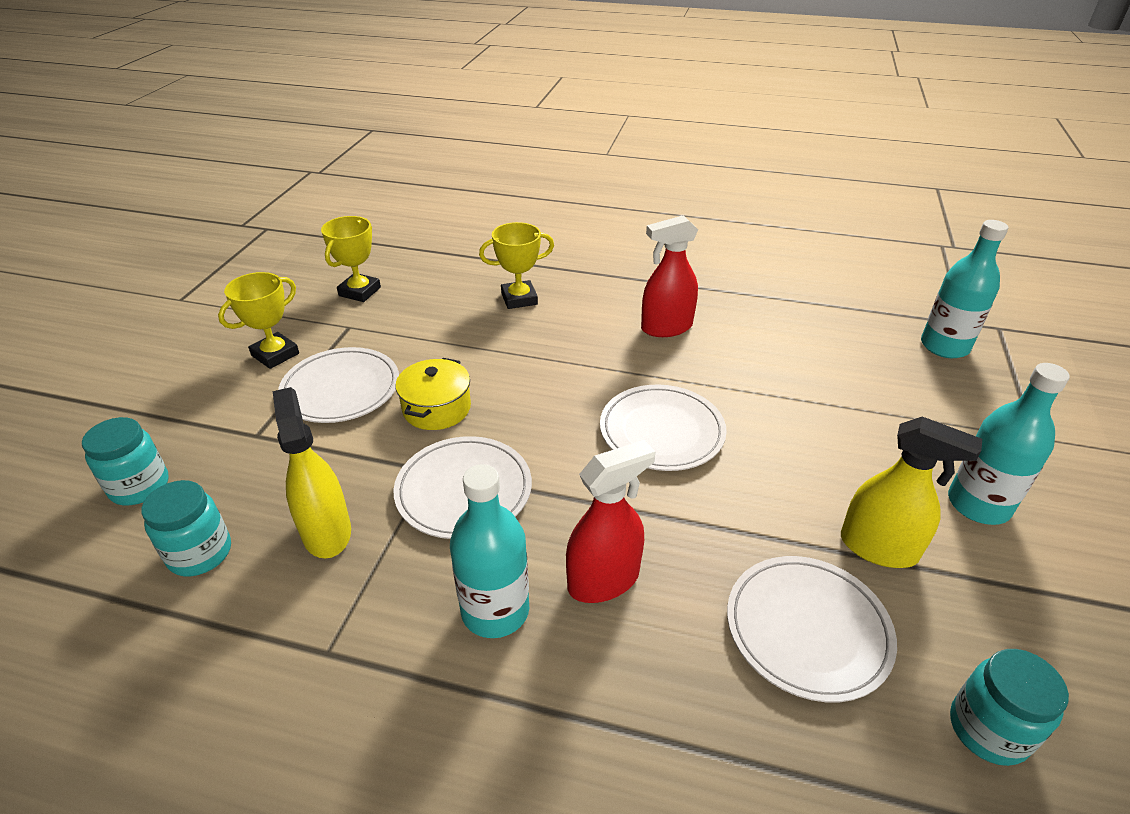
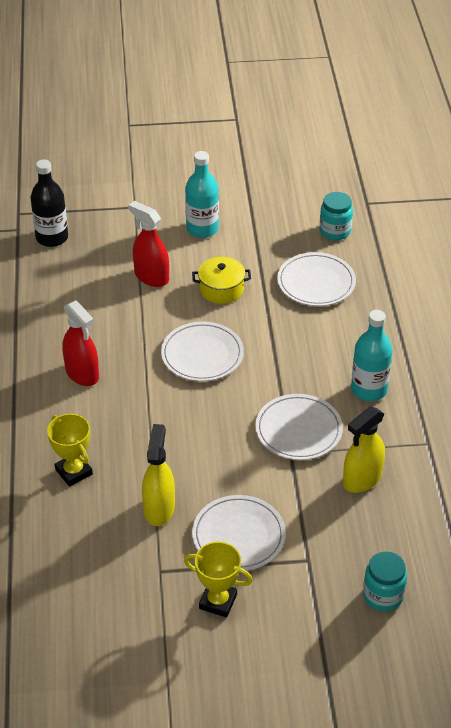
camera: 110 degrees left, 5 degrees up
(200, 553) = (408, 530): turquoise jar -> none
(360, 291) = (103, 590): yellow trophy -> none
(437, 408) = (233, 472): yellow pot -> yellow pot (221, 289)
(604, 580) = (328, 355): red spray bottle -> red spray bottle (151, 277)
(878, 548) = (252, 262): yellow spray bottle -> yellow spray bottle (159, 508)
(944, 346) = (52, 238): turquoise bottle -> black bottle

